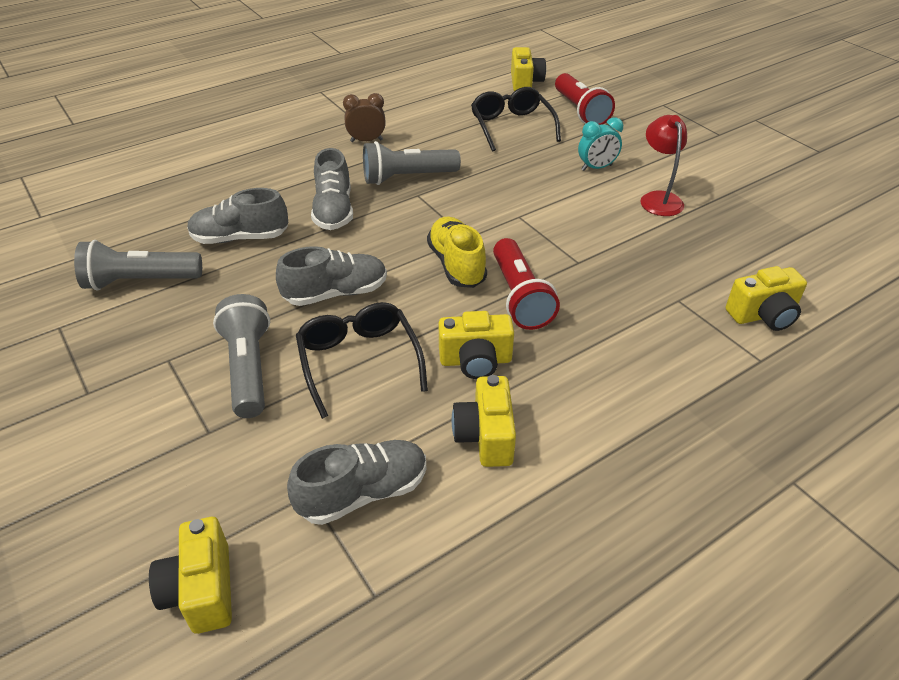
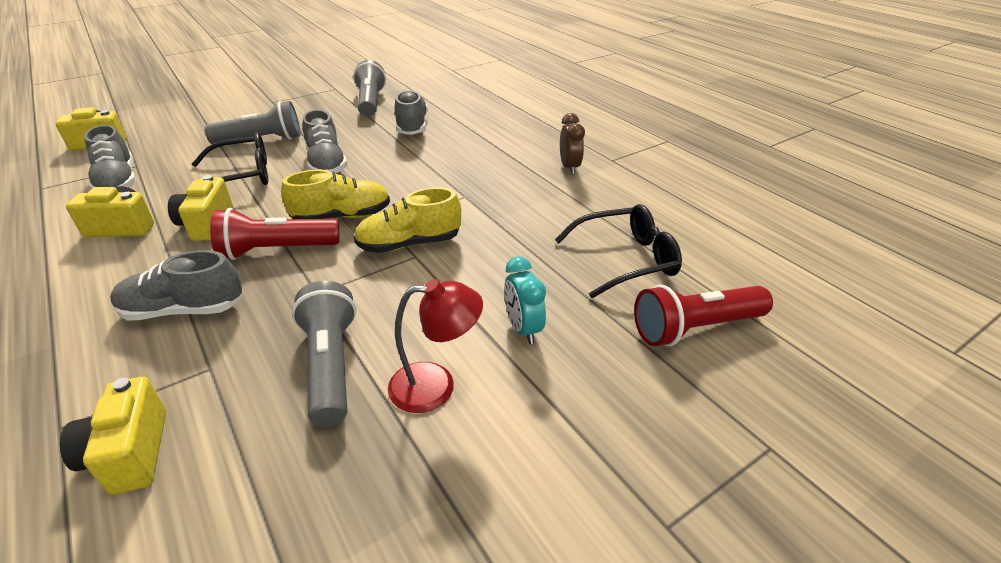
camera: 90 degrees right, 5 degrees down
(334, 211) = (443, 158): grey shoe -> grey shoe (184, 310)
(407, 178) = (498, 190): grey flashlight -> grey flashlight (330, 365)
(501, 220) = (409, 244): none -> yellow shoe
(525, 82) = (769, 277): yellow camera -> none

